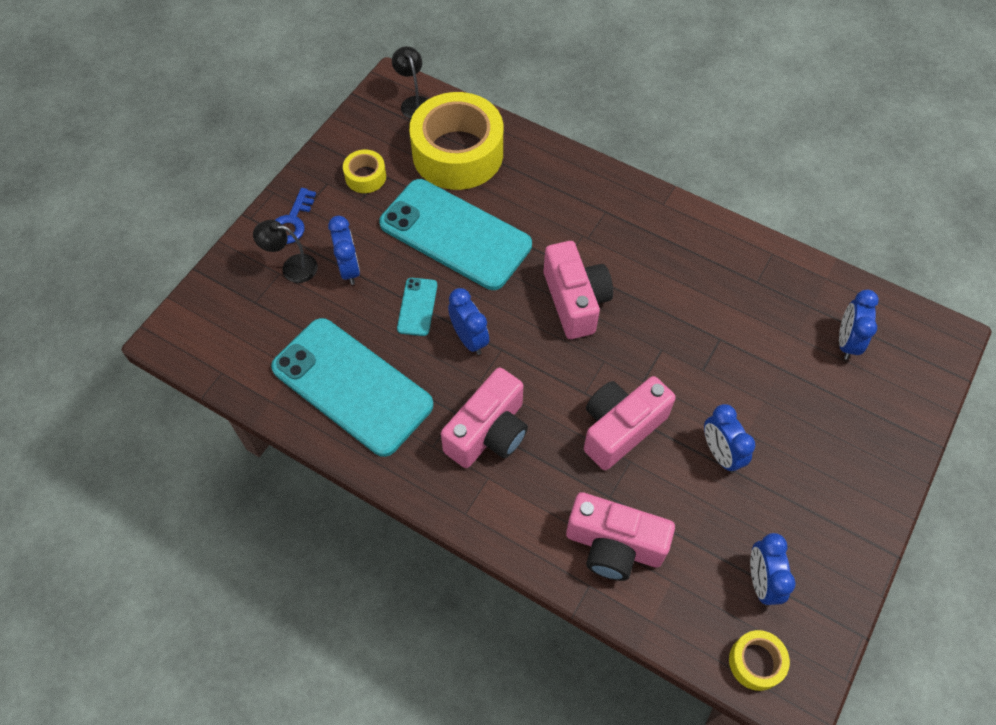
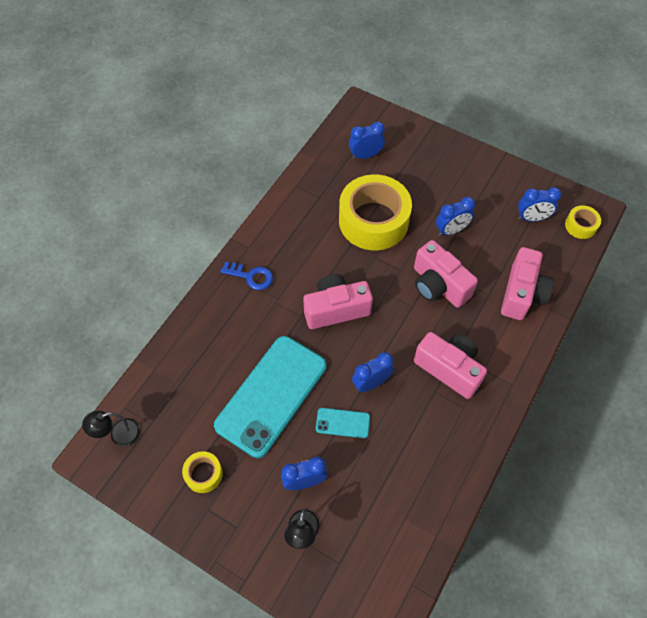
camera: 90 degrees left, 0 degrees up
(292, 221) = (251, 538): blue key -> blue key (251, 276)
(352, 386) = (418, 470): turquoise phone -> none
(457, 153) = (184, 395): yellow tape -> yellow tape (373, 221)
(846, 342) = (365, 155): blue clock -> blue clock turned 150 degrees clockwise

